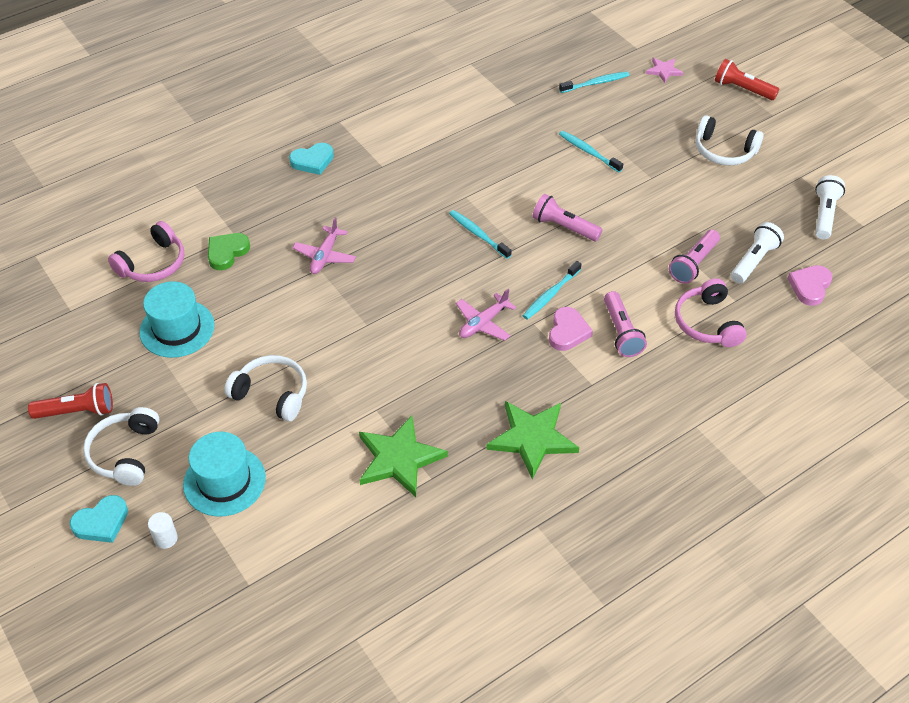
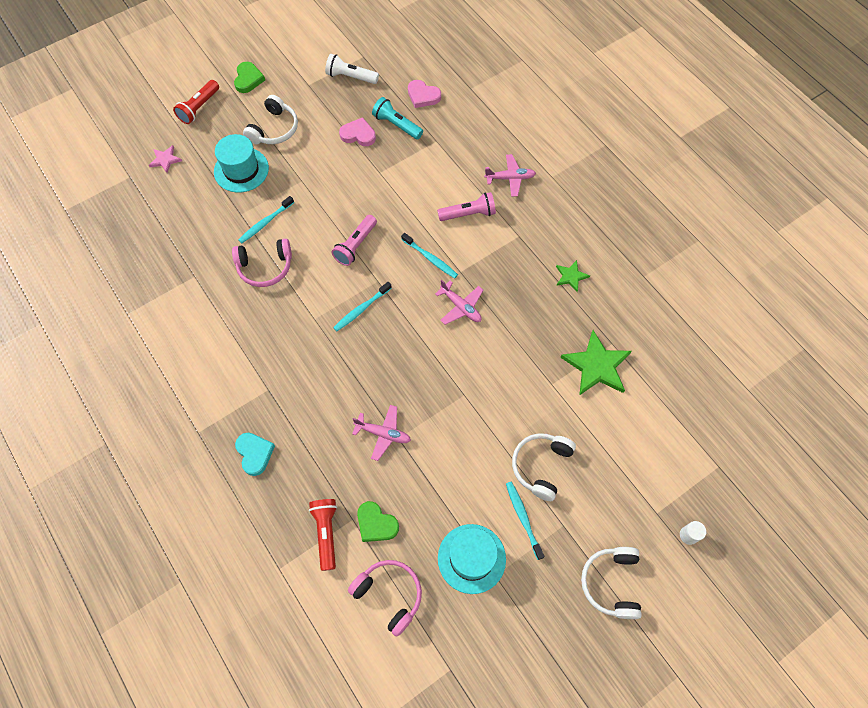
camera: 90 degrees left, 15 degrees up
(77, 411) = (571, 636): red flashlight -> red flashlight (326, 533)
(101, 522) = (680, 591): turquoise heart -> none
(125, 453) = (611, 583): white headphones -> white headphones turned 90 degrees clockwise
(224, 481) = (630, 495): turquoise hat -> turquoise hat (241, 170)
(532, 438) = (571, 276): green star -> green star, size x0.52
(568, 332) = (468, 249): pink heart -> pink heart (358, 134)
(595, 83) = (174, 212): turquoise toothbrush -> turquoise toothbrush (523, 518)
(685, 378) = (510, 178): none -> pink plane
(693, 264) = (399, 162): pink flashlight -> none
(707, 323) = (458, 160): pink headphones -> pink headphones (265, 267)
(754, 261) = (397, 125): white flashlight -> turquoise flashlight
(796, 125) = (248, 79): none -> green heart

